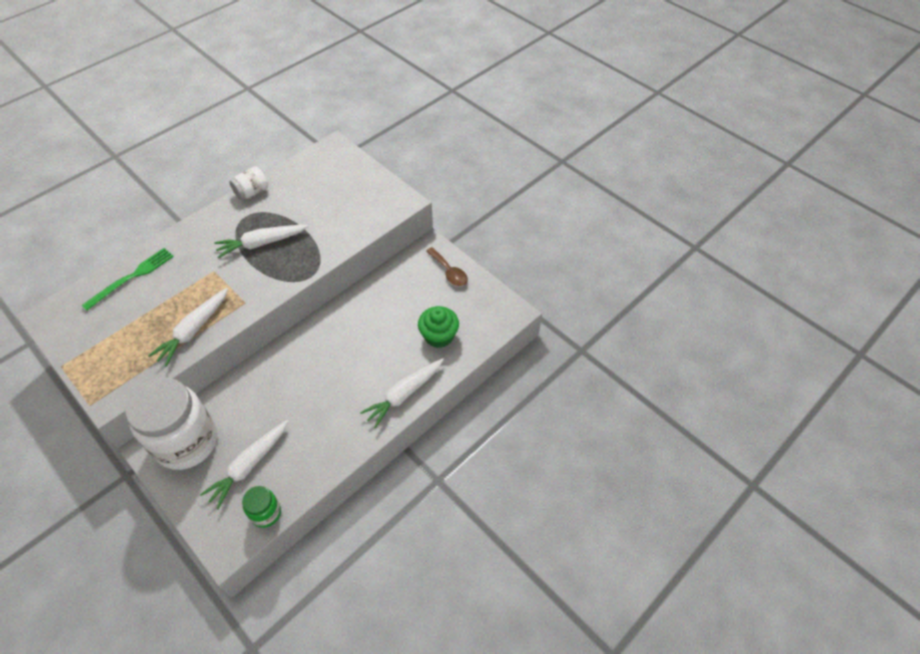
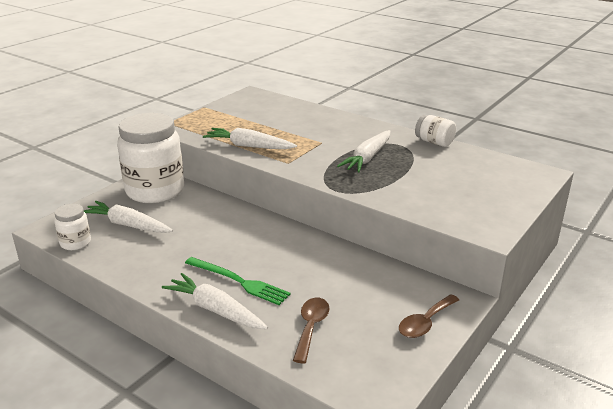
camera: 80 degrees right, 25 degrees down
(132, 277) = (300, 113): green fork -> green fork (239, 281)
(261, 243) = (367, 158): white carrot -> white carrot turned 120 degrees counterclockwise
(266, 513) = (75, 243): green jar -> white jar
(439, 336) = (311, 327): green cupcake -> brown spoon

